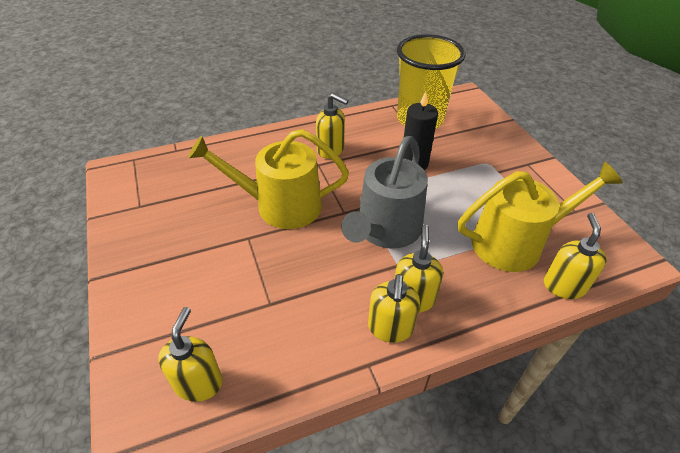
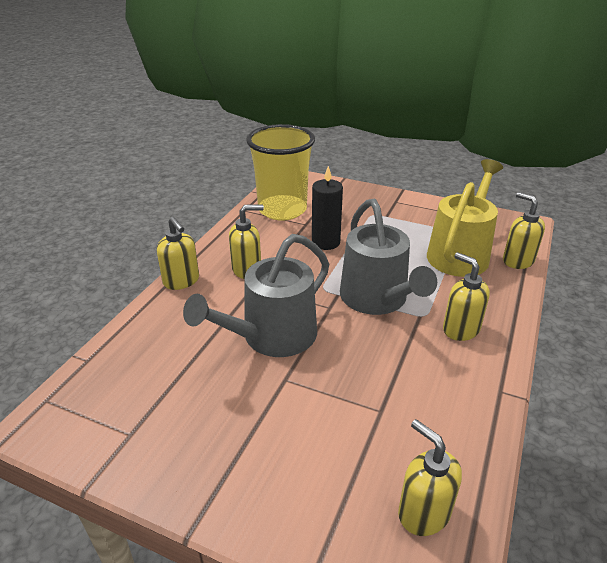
camera: 45 degrees left, 10 degrees down
(280, 205) = (272, 336): yellow watering can -> grey watering can
(390, 328) = (477, 358): yellow soap dispenser -> yellow soap dispenser (181, 281)

